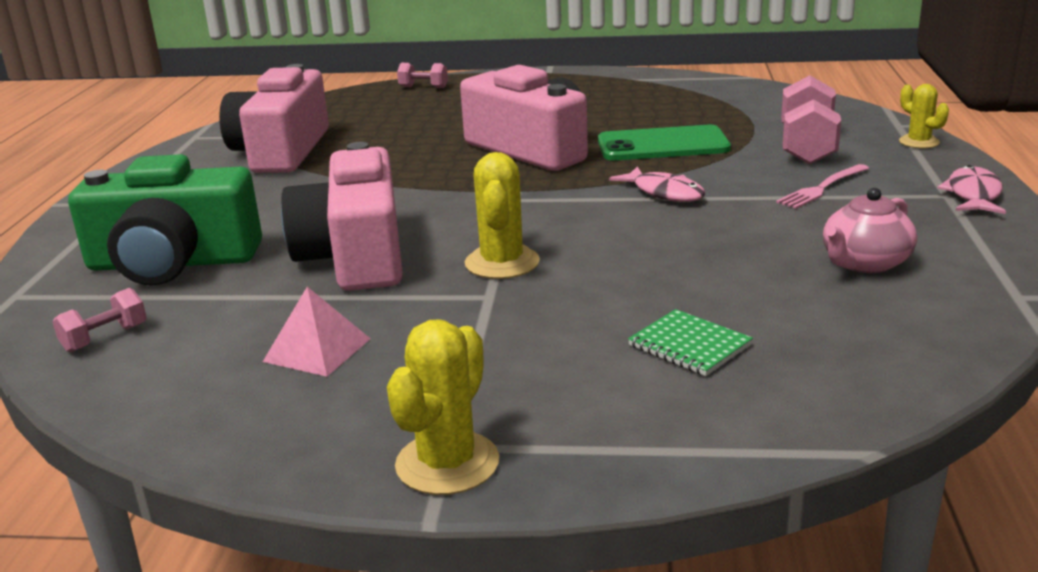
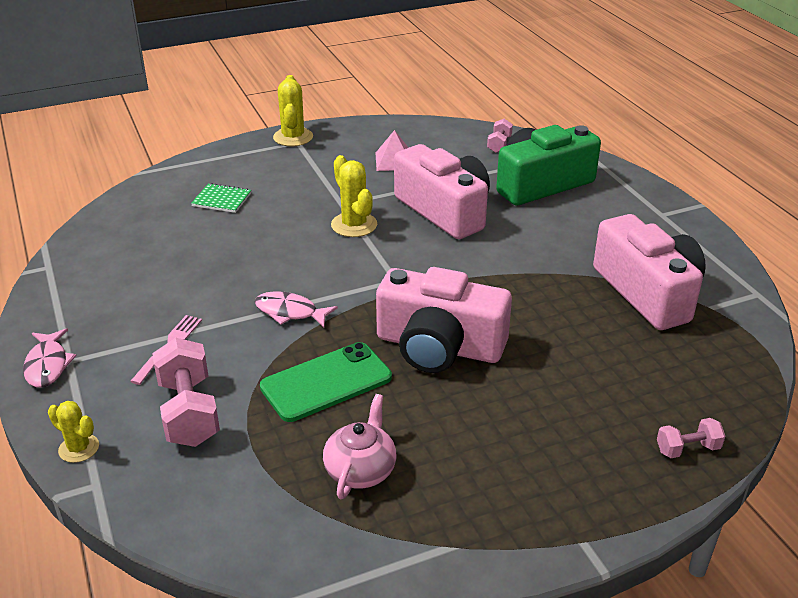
camera: 150 degrees right, 10 degrees up
(865, 263) = (135, 273): pink teapot -> pink teapot (360, 470)

